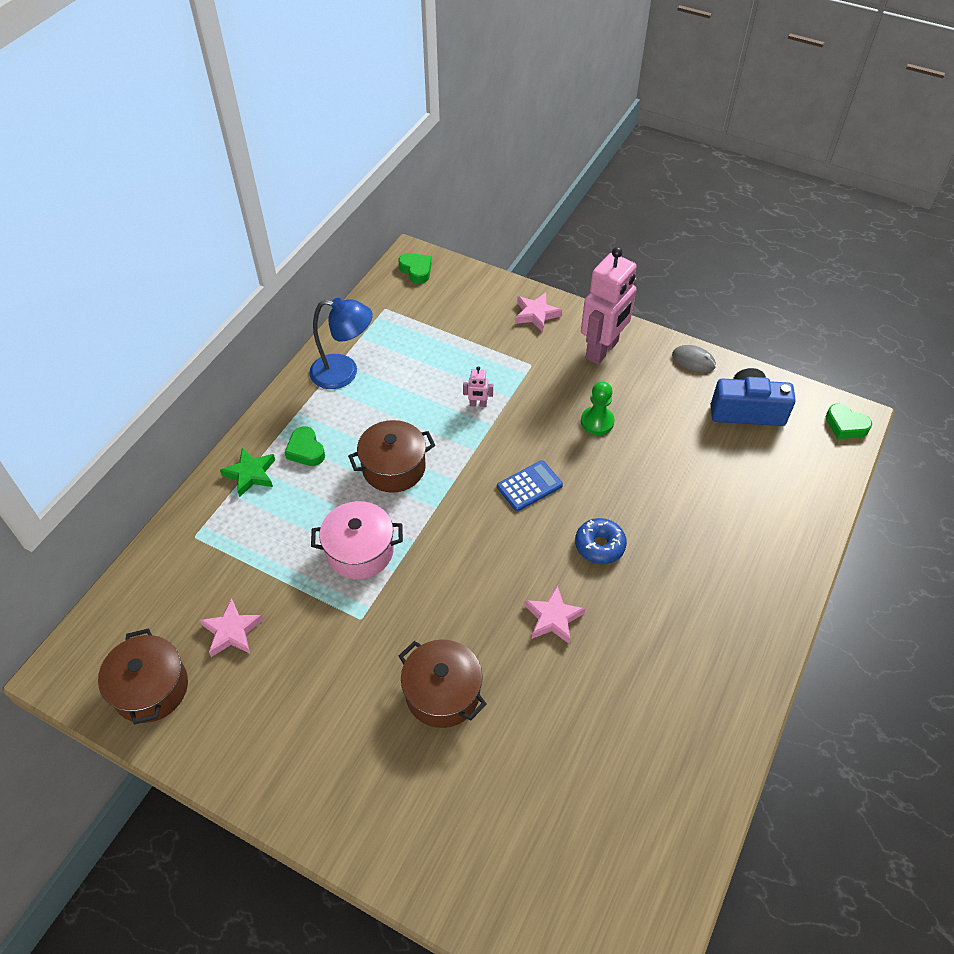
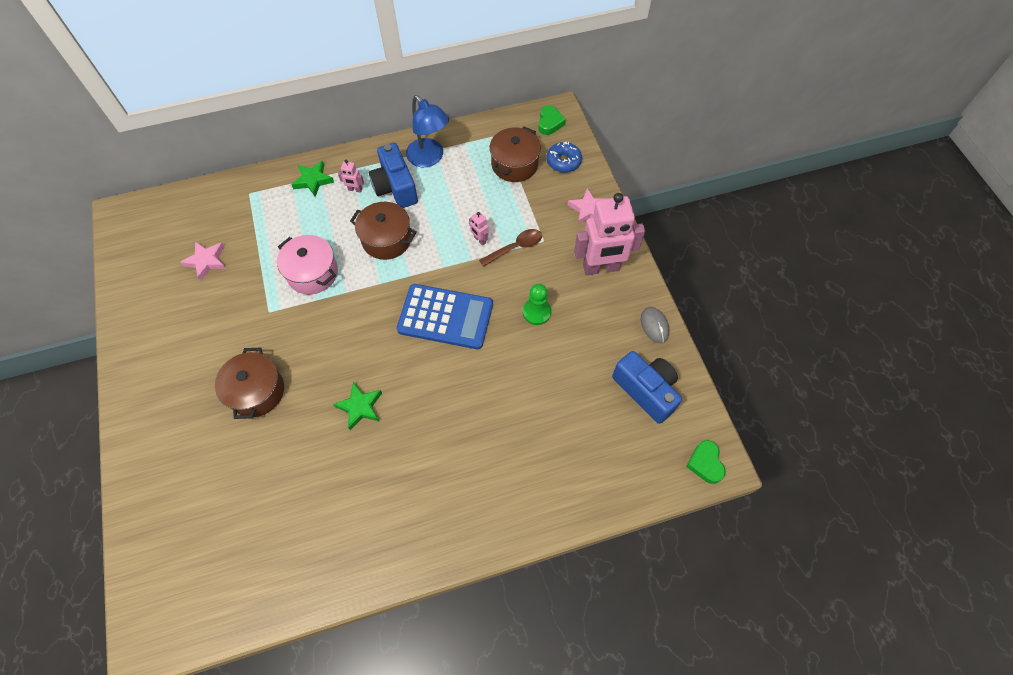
camera: 45 degrees right, 10 degrees up
(151, 688) = (143, 258): brown pot -> brown pot (514, 164)
(306, 450) = (355, 190): green heart -> pink robot
(343, 419) = (395, 187): none -> blue camera
(515, 387) = (515, 247): none -> brown spoon
(529, 486) = (445, 317): blue calculator -> blue calculator, size x1.83
(553, 618) = (360, 407): pink star -> green star
(599, 545) = (439, 390): blue donut -> blue donut (563, 161)

